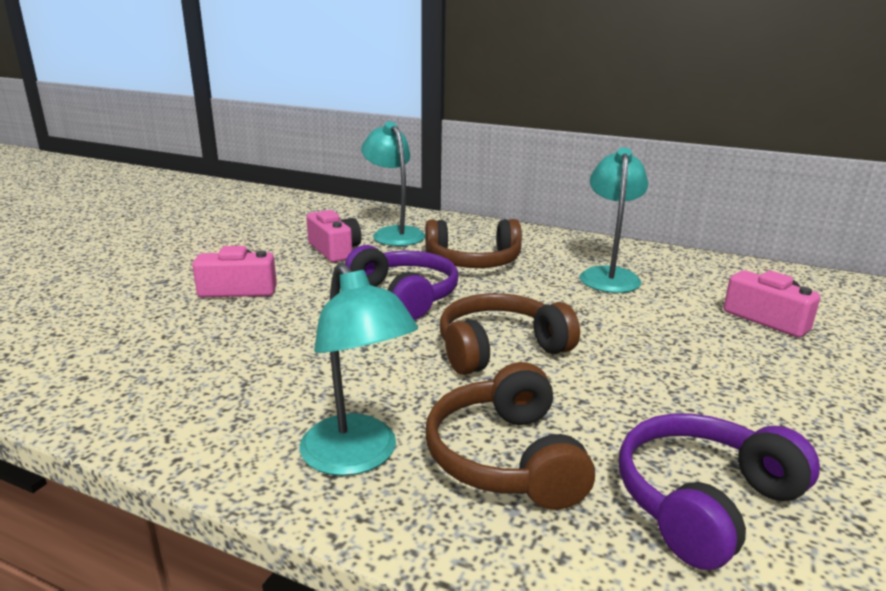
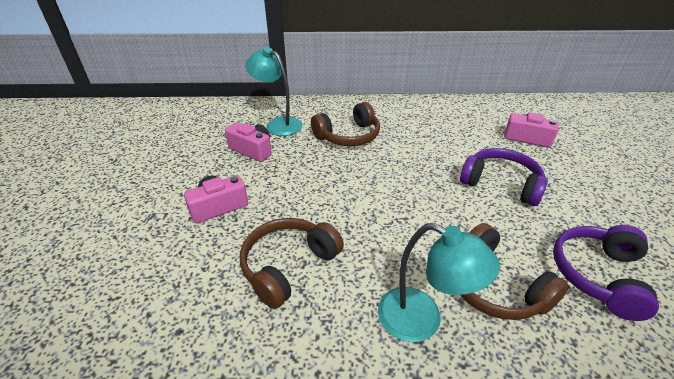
camera: 25 degrees left, 15 degrees up
(405, 296) = (333, 178): purple headphones -> purple headphones (501, 184)
(500, 349) = (423, 204): brown headphones -> brown headphones (288, 266)
(609, 275) = (430, 127): turquoise lamp -> none

